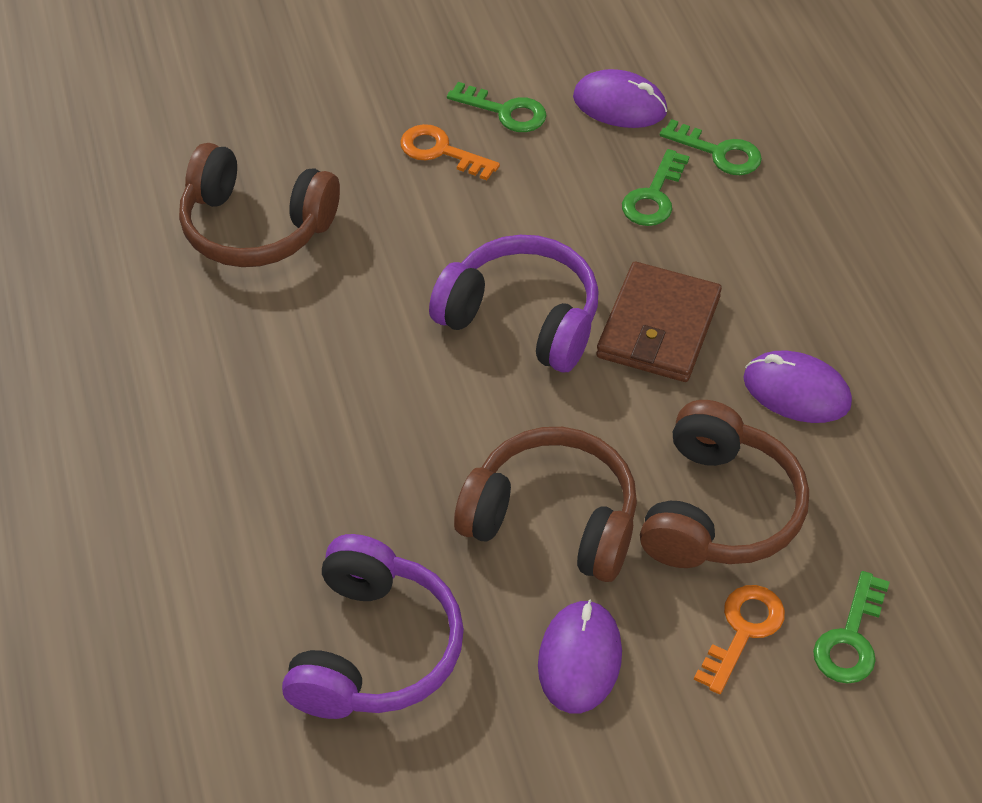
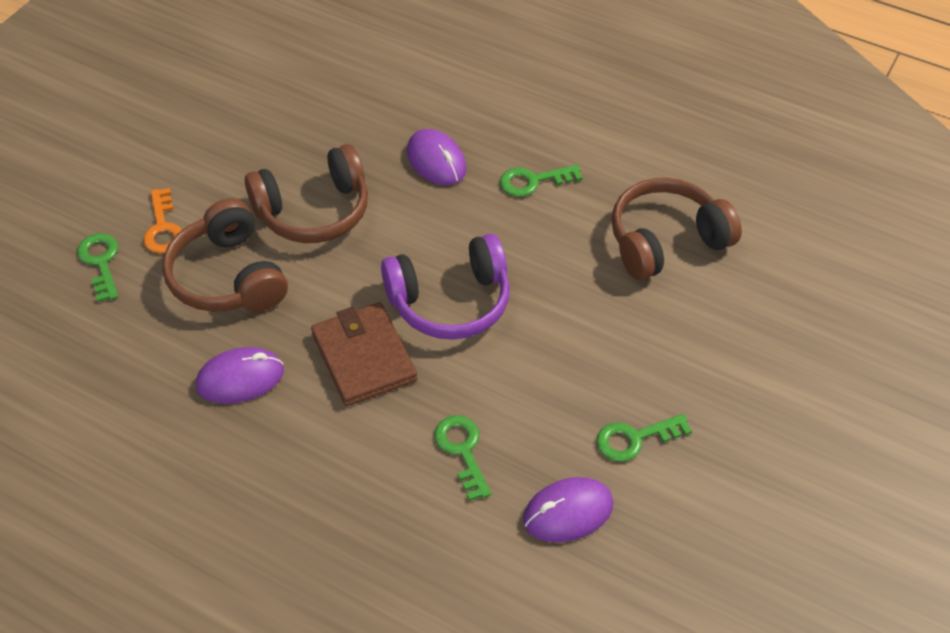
camera: 135 degrees right, 0 degrees up
(374, 649) = (338, 105): purple headphones -> none
(441, 151) = (634, 373): orange key -> none
(579, 659) = (236, 163): purple mouse -> purple mouse (436, 161)
(719, 152) = (455, 527): green key -> green key (533, 181)

